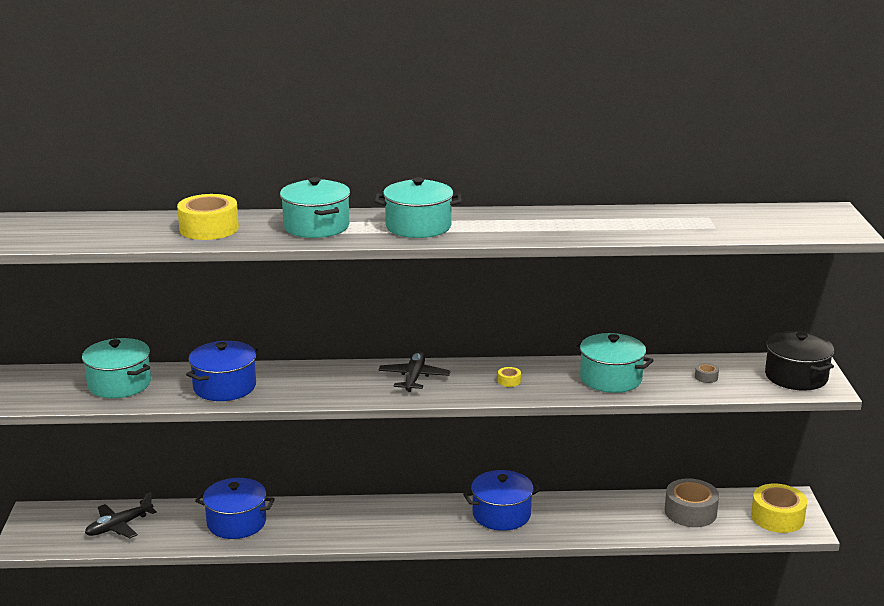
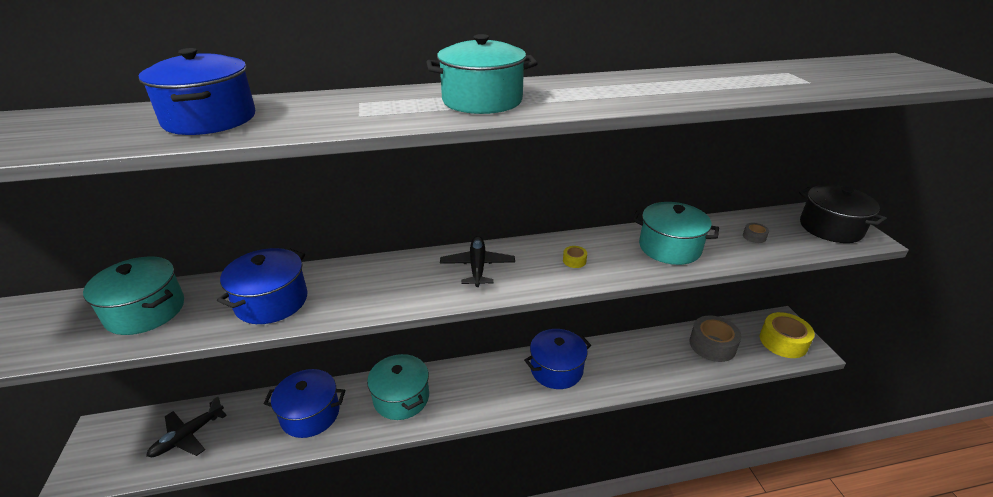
camera: 10 degrees left, 10 degrees up
(209, 228) = (210, 119): yellow tape -> blue pot
(316, 227) = (354, 108): turquoise pot -> turquoise pot (401, 398)

